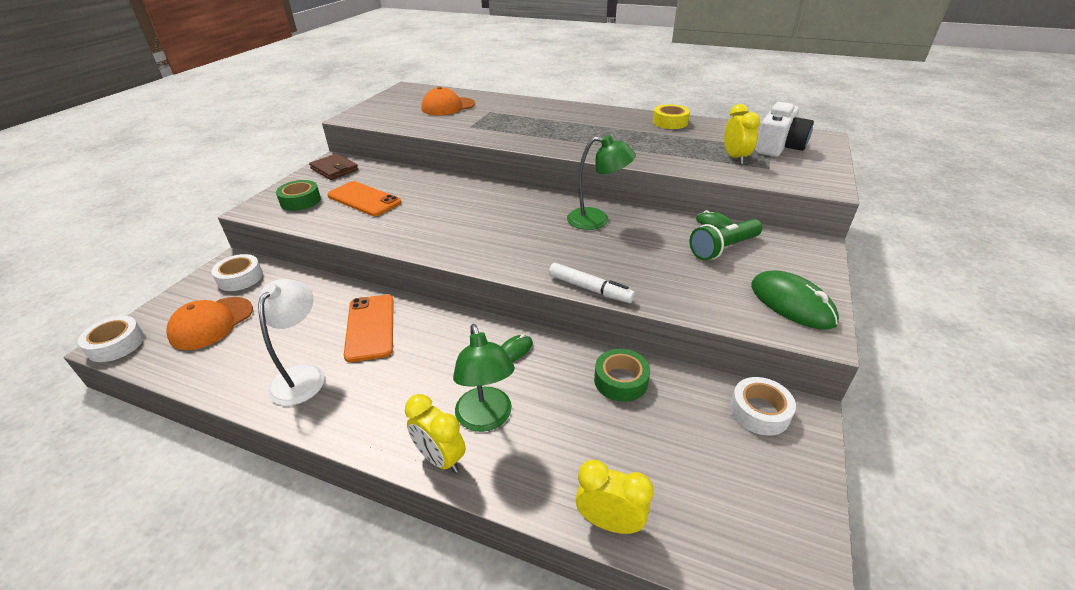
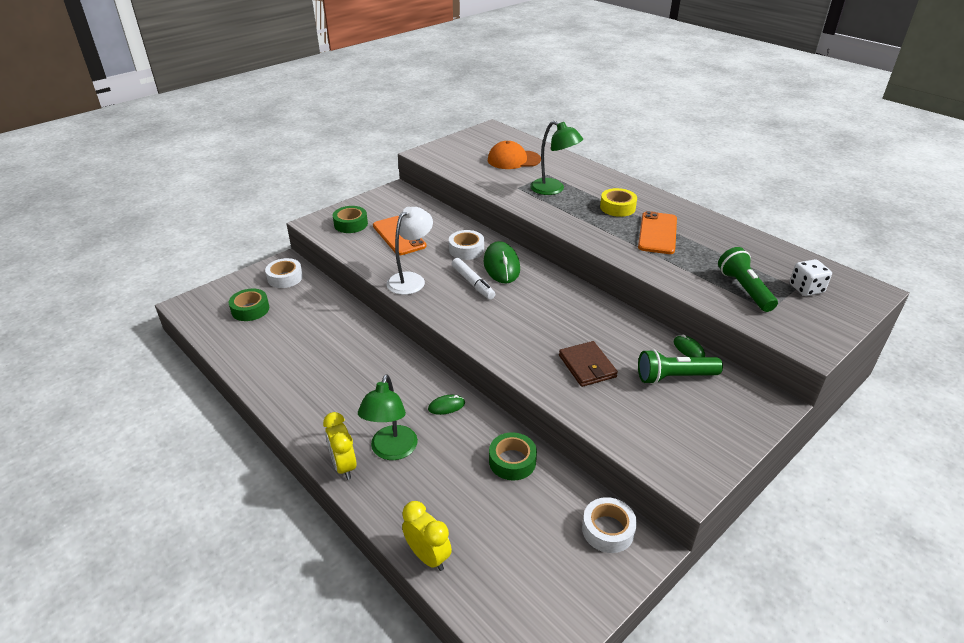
camera: 25 degrees right, 0 degrees up
(116, 344) = (187, 306): white tape -> white tape (466, 250)
(211, 323) = (250, 309): orange cap -> green tape
(303, 376) = (288, 371): white lamp -> white lamp (411, 279)
(334, 169) = (393, 199): brown wallet -> brown wallet (587, 366)
(370, 327) = (353, 349): orange phone -> orange phone (657, 233)
(590, 289) = (523, 375): white marker -> white marker (472, 283)
(597, 220) = (579, 313): green lamp -> green lamp (553, 189)
(670, 122) = (715, 229): yellow tape -> yellow tape (617, 207)
(735, 158) = (744, 289): yellow clock -> green flashlight
(778, 147) = (806, 289): white camera -> white dice
(791, 303) = (691, 449): green mouse -> green mouse (501, 265)

